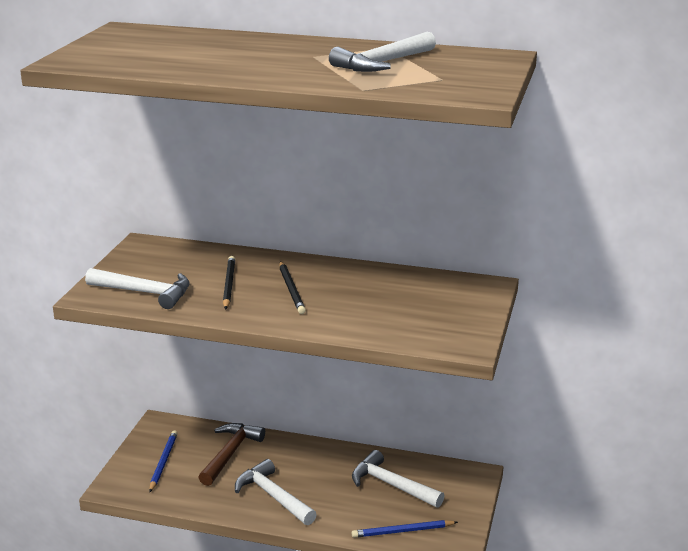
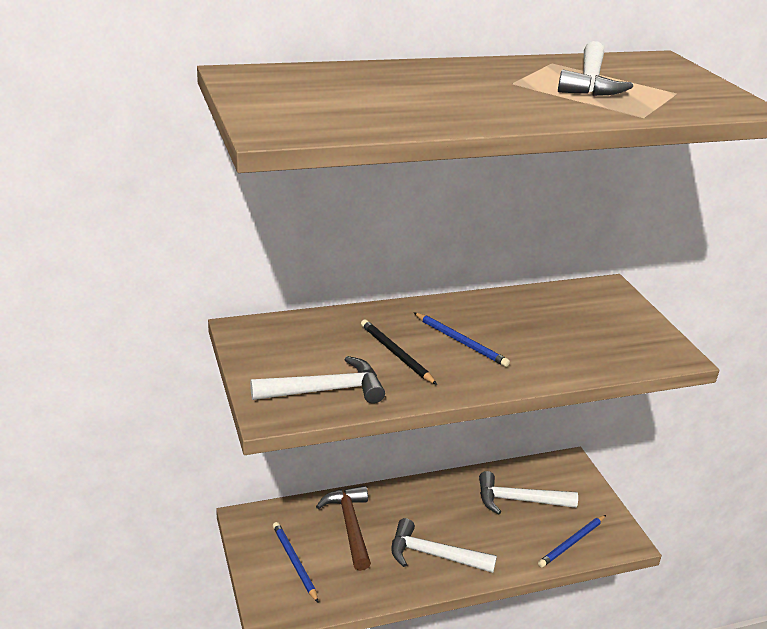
camera: 35 degrees left, 5 degrees up
(291, 289) = (461, 341): black pencil -> blue pencil

